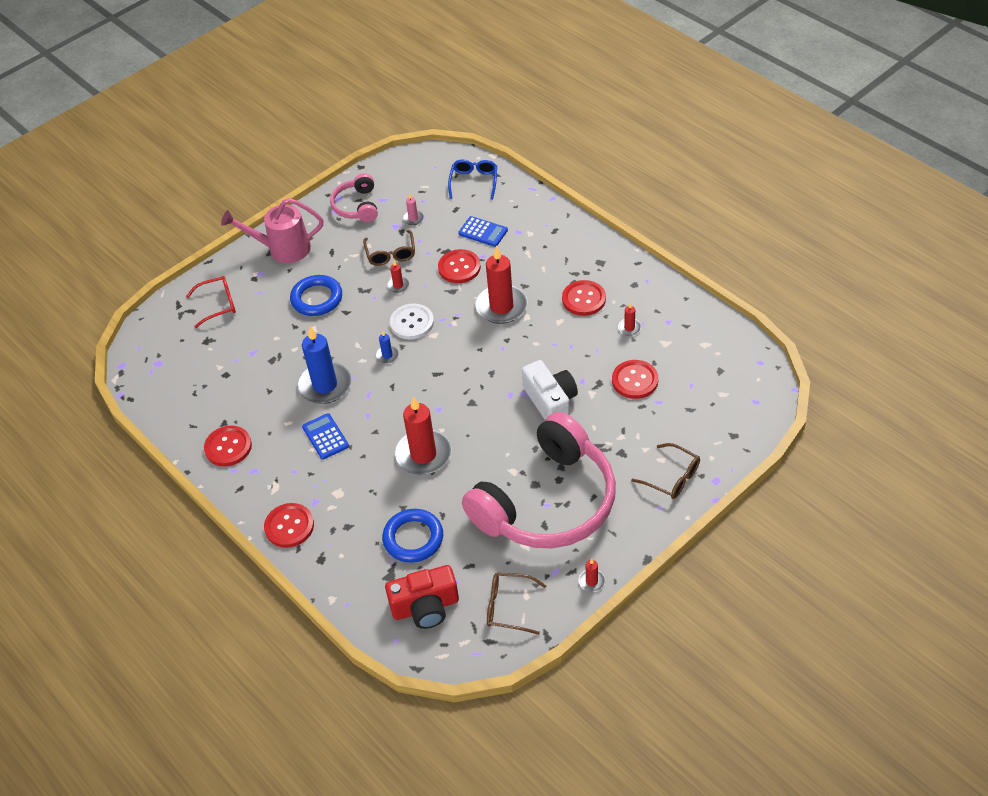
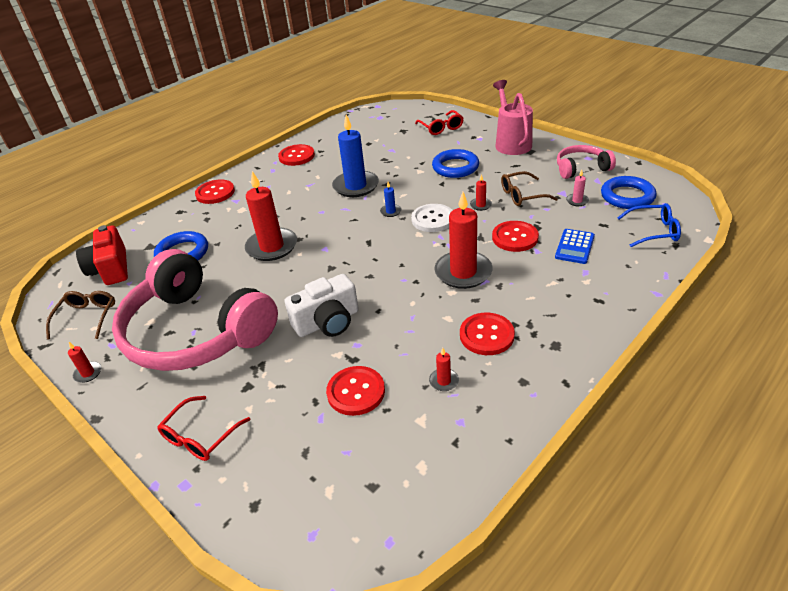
camera: 85 degrees right, 10 degrees down
(325, 436) = (300, 195): blue calculator -> none
(417, 186) = (627, 196): none -> blue ring
(672, 477) = (200, 436): brown glasses -> red glasses

